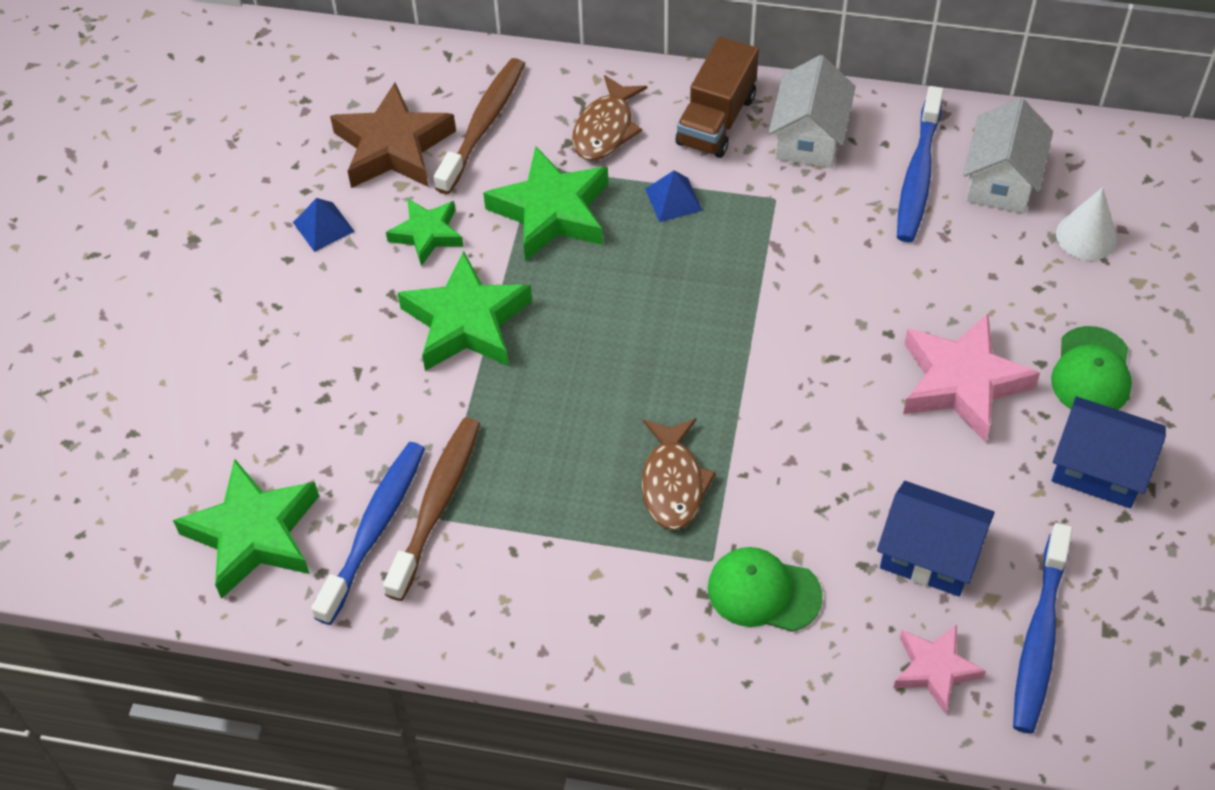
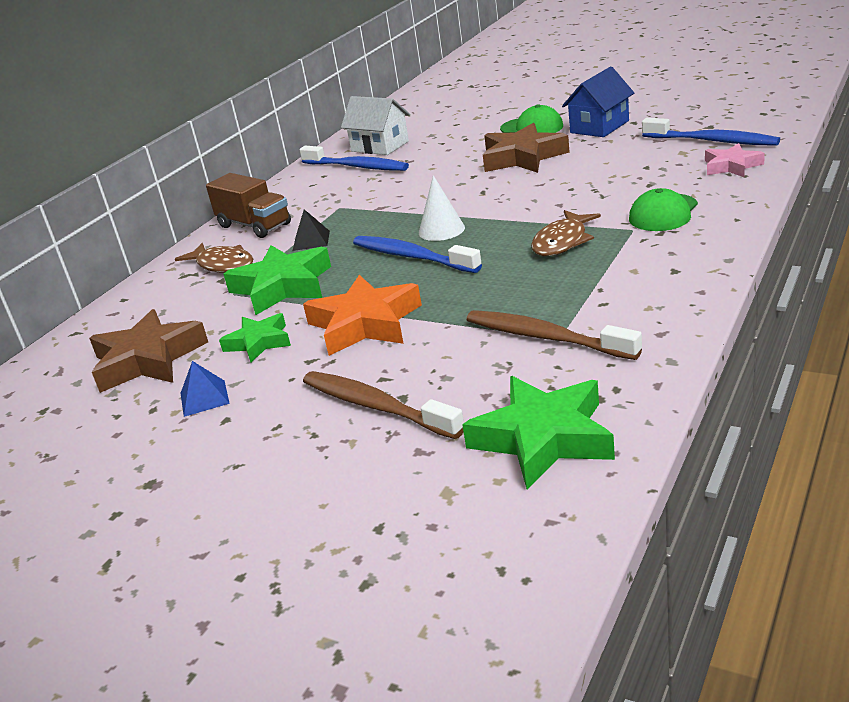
camera: 70 degrees left, 25 degrees down
(374, 529) = (560, 369): blue toothbrush -> blue toothbrush (412, 257)
(466, 322) = (365, 324): green star -> orange star
(483, 125) = (167, 316): brown toothbrush -> brown toothbrush (376, 406)
(673, 199) = (311, 240): blue pyramid -> black pyramid
(673, 483) = (562, 242): brown fish -> brown fish turned 105 degrees clockwise
(809, 137) = (298, 197): white house -> none
(929, 555) = (646, 167): blue house -> none
(962, 383) = (522, 157): pink star -> brown star
(1086, 236) = (436, 127): white cone -> white cone (441, 230)

